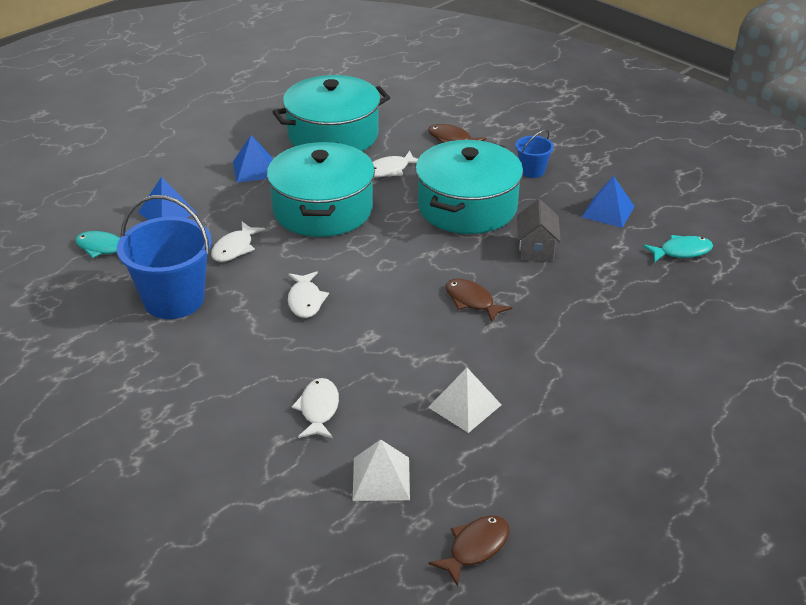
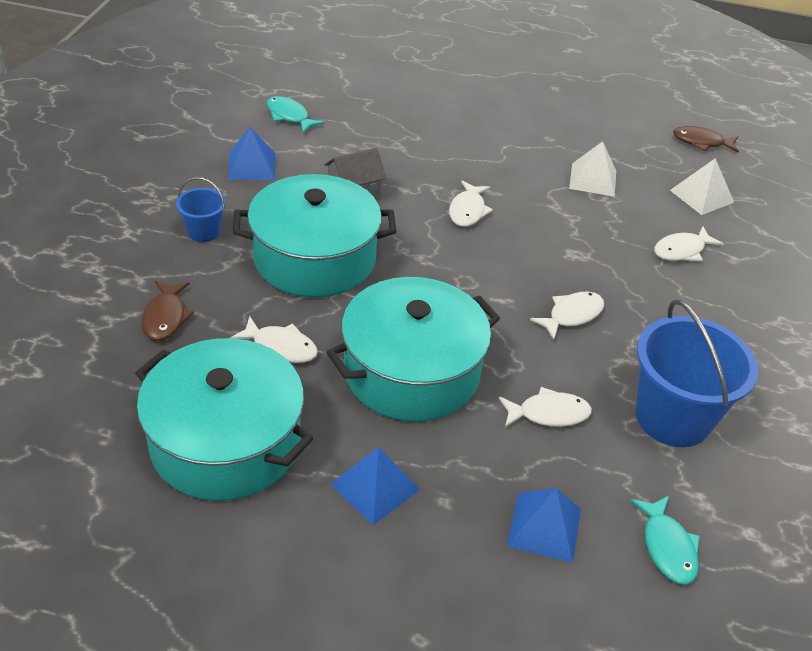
camera: 125 degrees left, 5 degrees up
(472, 301) = (468, 210): brown fish -> white fish

